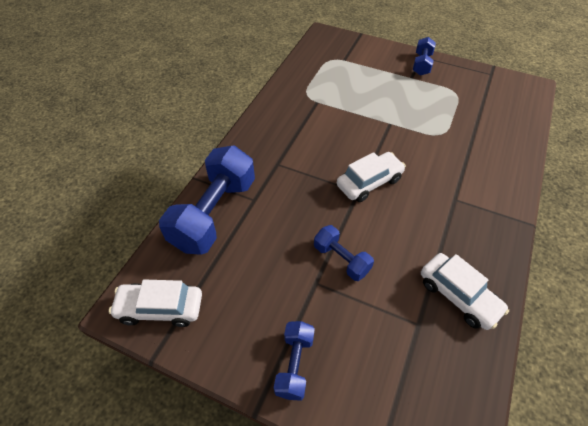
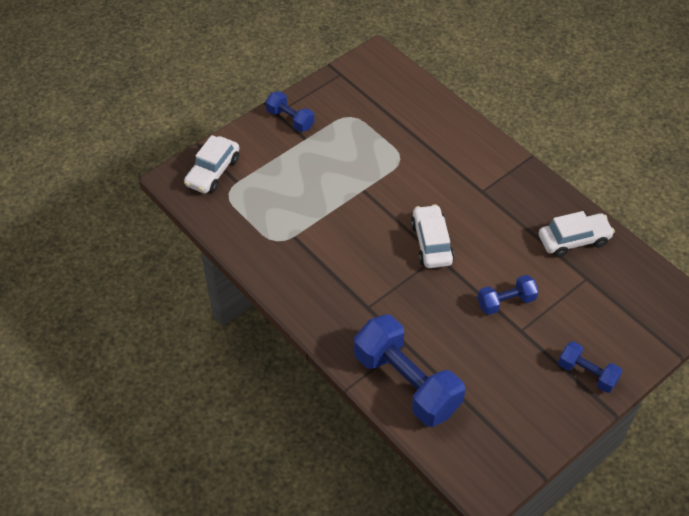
camera: 65 degrees left, 0 degrees up
(160, 308) = (496, 457): white car -> white car (213, 172)

